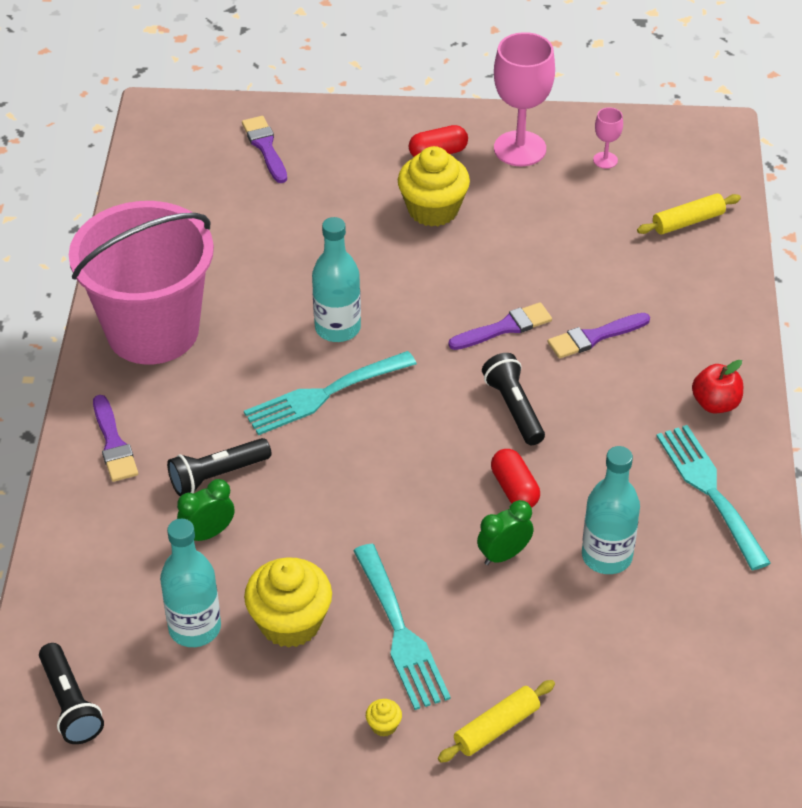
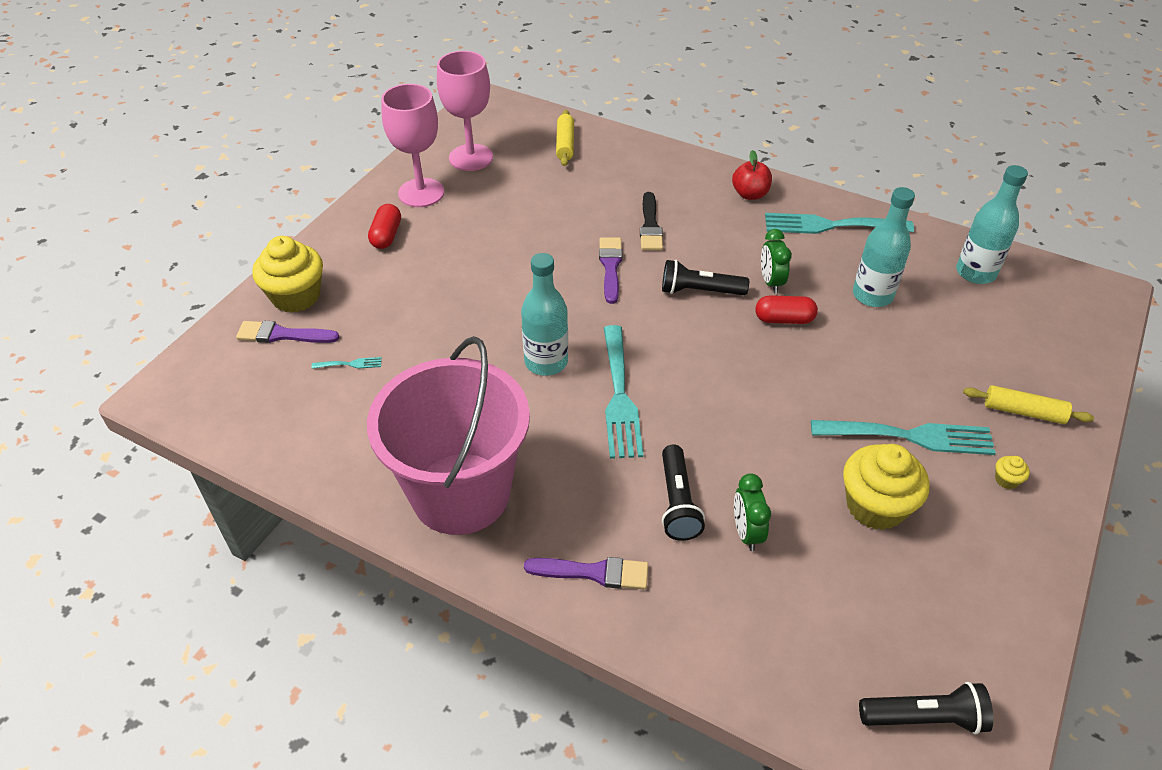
camera: 65 degrees left, 0 degrees up
(195, 628) = (859, 580): turquoise bottle -> turquoise bottle (975, 273)
(256, 203) = (350, 364): none -> turquoise fork
(433, 209) = (449, 260): yellow cupcake -> yellow cupcake (296, 296)
(496, 727) = (1023, 412): yellow rolling pin -> yellow rolling pin turned 60 degrees counterclockwise
(504, 555) = (849, 348): green clock -> green clock (771, 282)
(594, 337) = (650, 226): purple brush -> black brush
(605, 160) = (471, 157): pink goblet -> pink goblet, size x2.16

